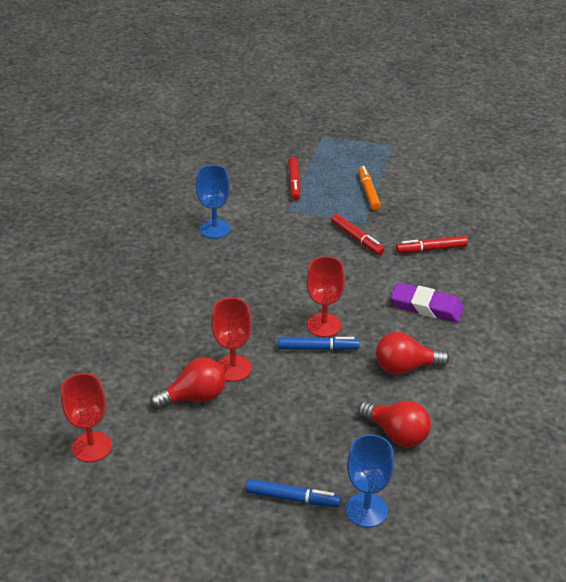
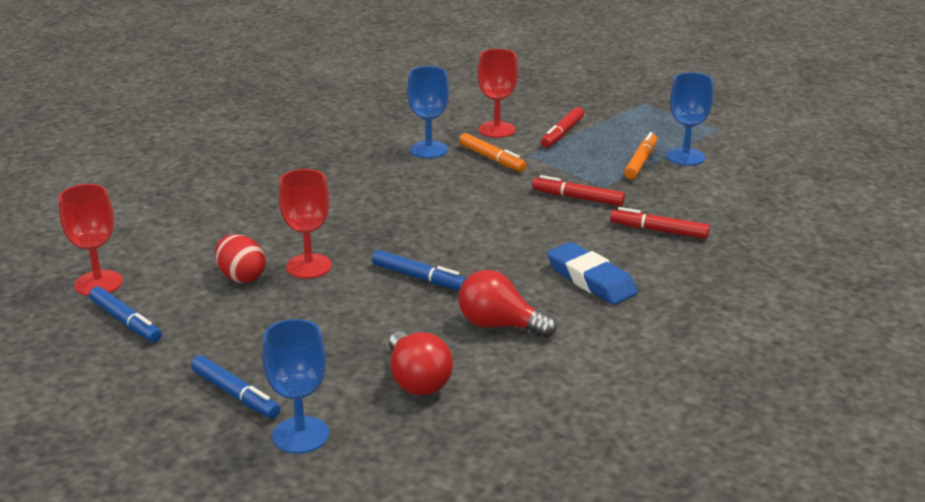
camera: 30 degrees right, 10 degrees down
(150, 472) = (126, 322): none -> blue marker
(194, 397) = (241, 277): red light bulb -> red egg
(267, 223) = (491, 159): none -> orange marker
(324, 325) = (450, 260): red goblet -> red goblet (496, 130)
(357, 239) = (577, 198): red marker -> red marker turned 120 degrees clockwise
(392, 178) = (685, 157): none -> blue goblet
(426, 307) = (591, 280): purple eraser -> blue eraser

